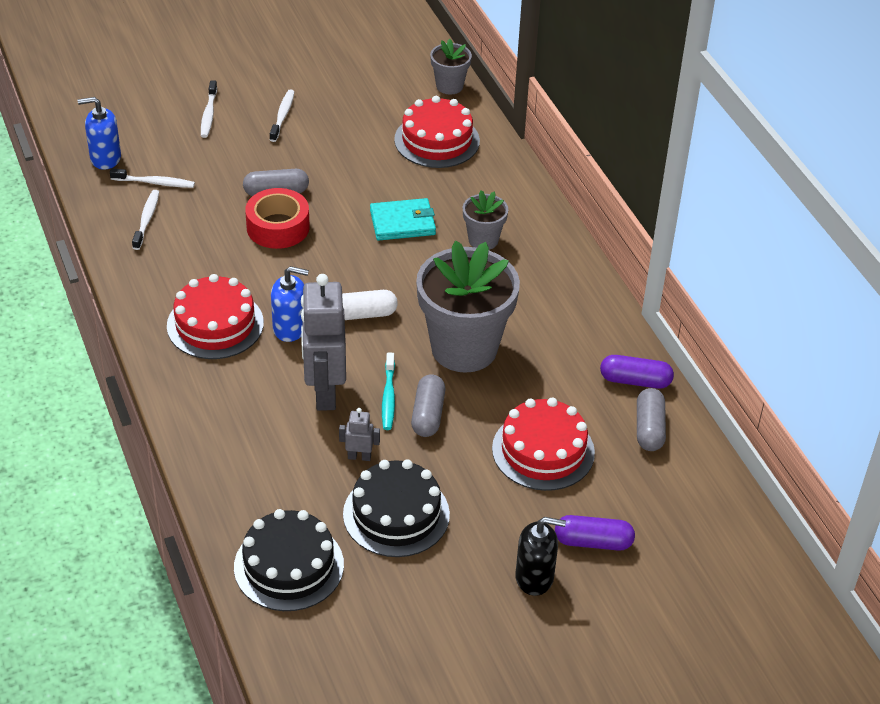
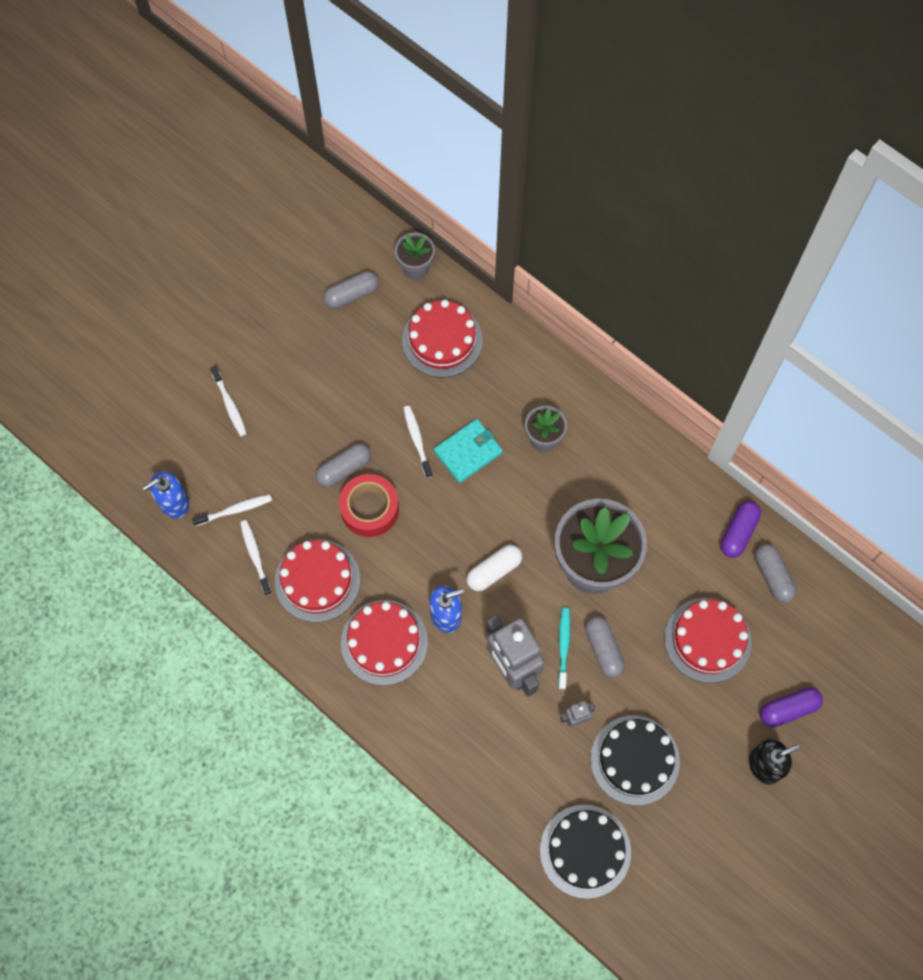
camera: 25 degrees left, 25 degrees up
(189, 257) = (317, 580): none -> red cake
(282, 116) = (294, 375): white toothbrush -> white toothbrush (417, 440)
(376, 83) = (351, 295): none -> grey capsule
(388, 396) = (563, 646): turquoise toothbrush -> turquoise toothbrush turned 150 degrees counterclockwise
(635, 381) = (738, 532): purple capsule -> purple capsule turned 45 degrees counterclockwise

